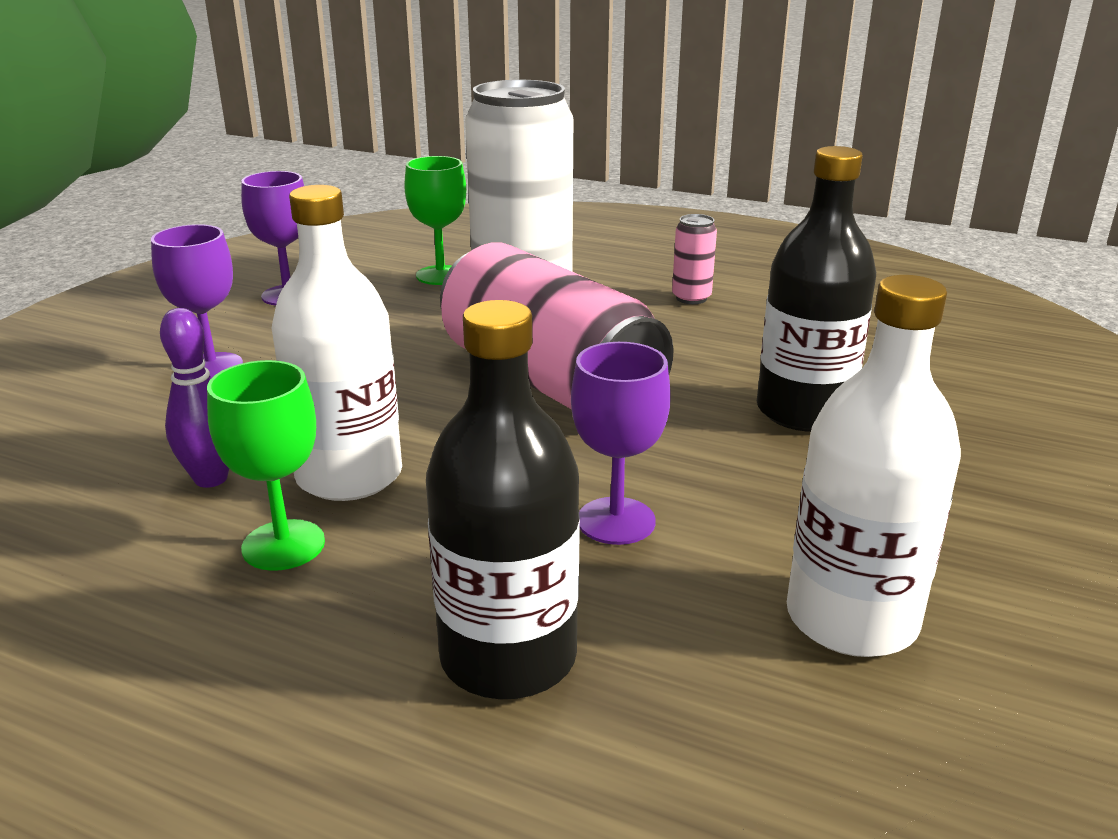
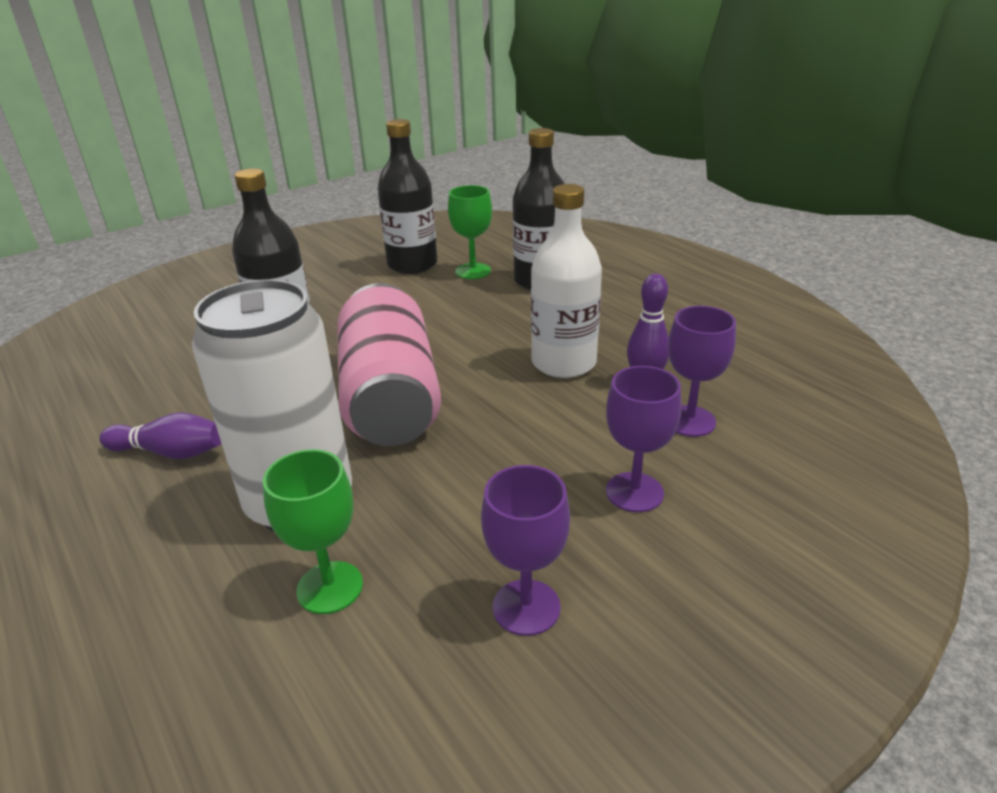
camera: 150 degrees left, 5 degrees up
(283, 545) = (612, 336): green goblet -> green goblet (473, 271)
(616, 521) = (452, 310): purple goblet -> purple goblet (689, 421)
(691, 298) = (170, 452): pink can -> purple bowling pin
(851, 619) = (412, 265): white bottle -> black bottle

